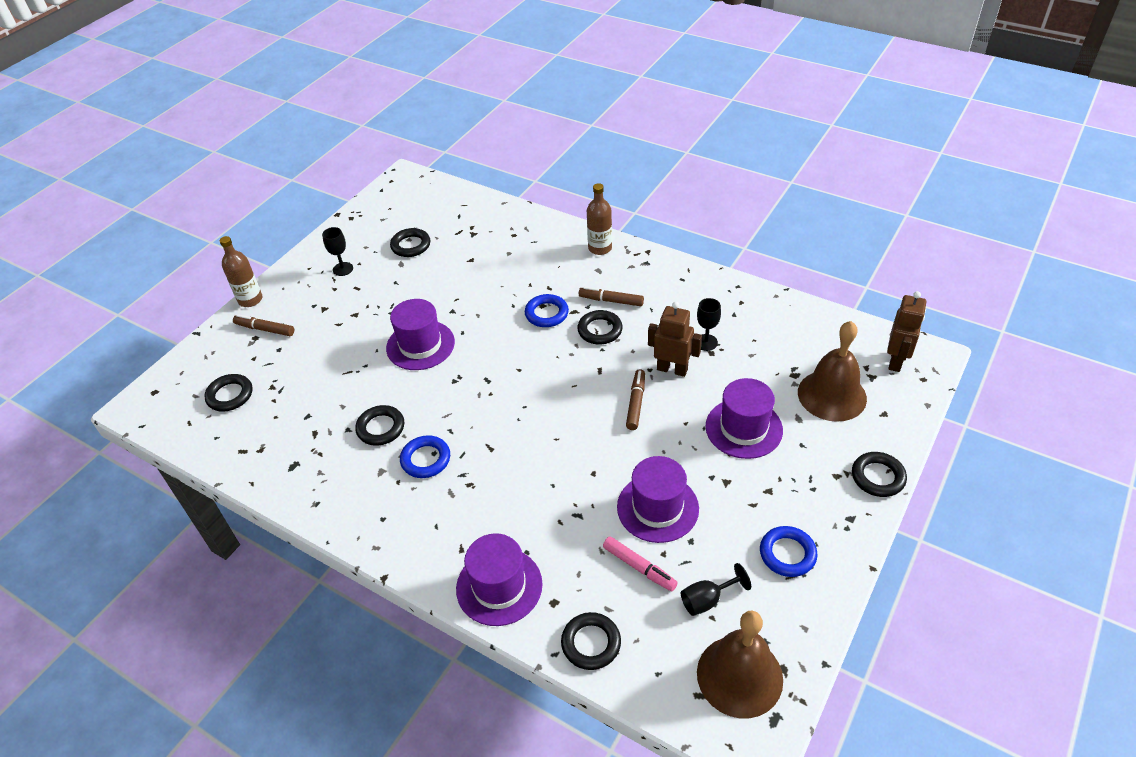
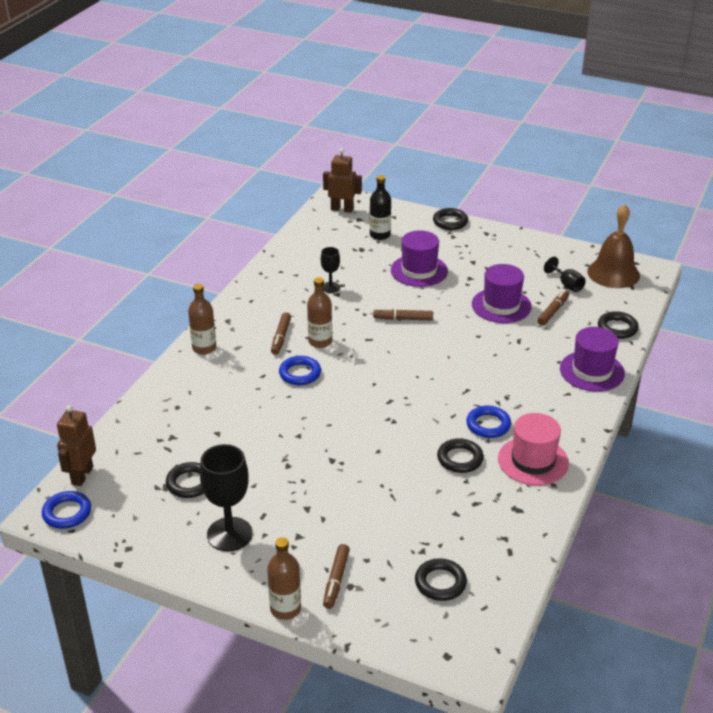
camera: 100 degrees left, 10 degrees down
(343, 269) = (229, 534): black goblet -> black goblet, size x1.86
(356, 491) = (533, 461): none -> pink hat
(420, 345) = (349, 450): purple hat -> none
(600, 330) = (320, 341): black ring -> brown bottle
(639, 567) = (552, 311): pink marker -> brown marker
(672, 369) = (363, 303): brown robot -> brown robot (82, 475)
(787, 554) = (521, 255): blue ring -> blue ring (67, 513)
(832, 395) = (380, 235): brown bell -> black bottle

